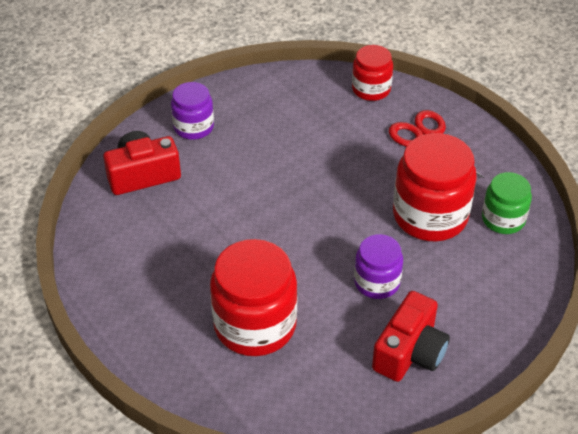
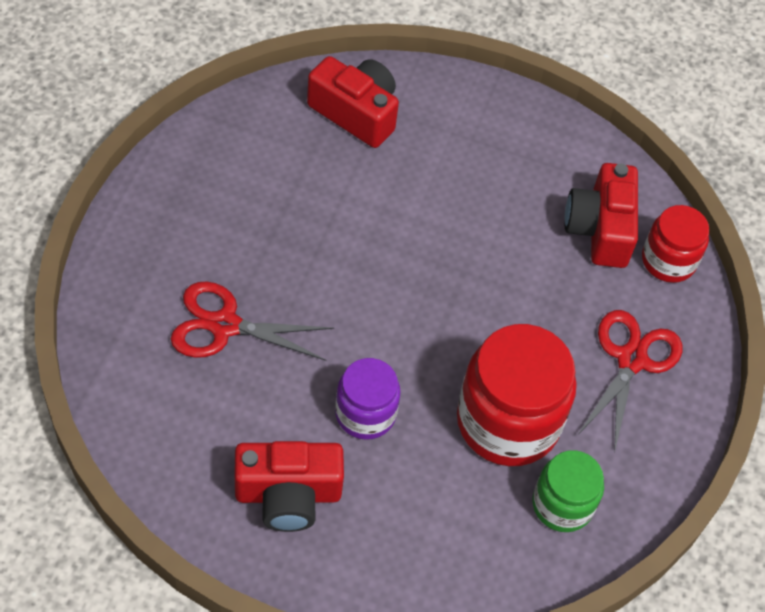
camera: 50 degrees right, 10 degrees up
(193, 127) = (461, 119): purple jar -> none
(255, 325) = (225, 325): red jar -> red scissors
(326, 106) = (600, 229): none -> red camera

